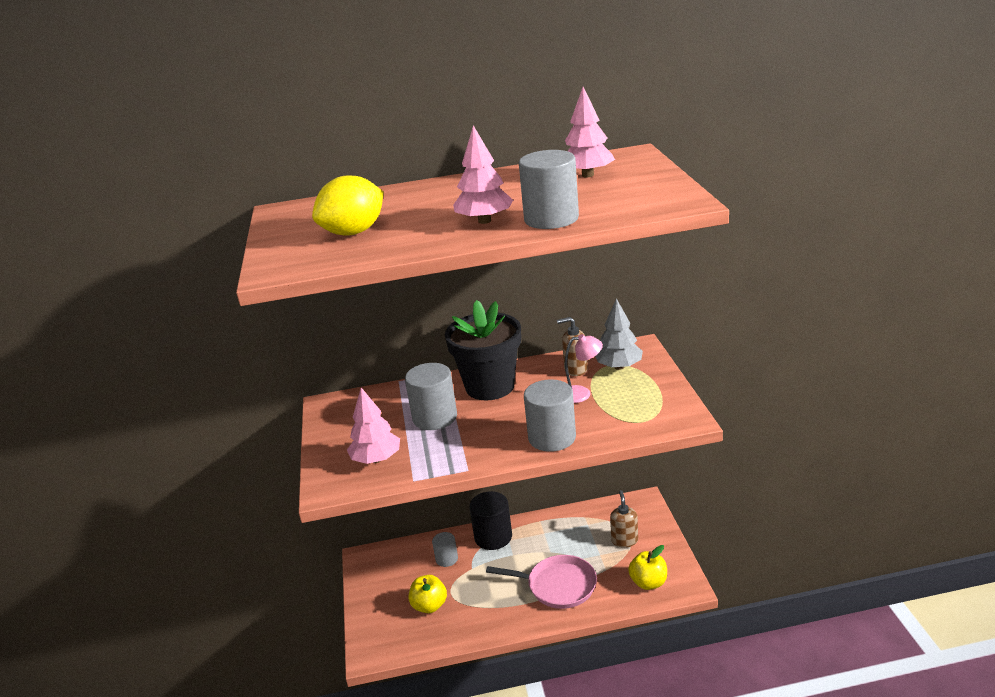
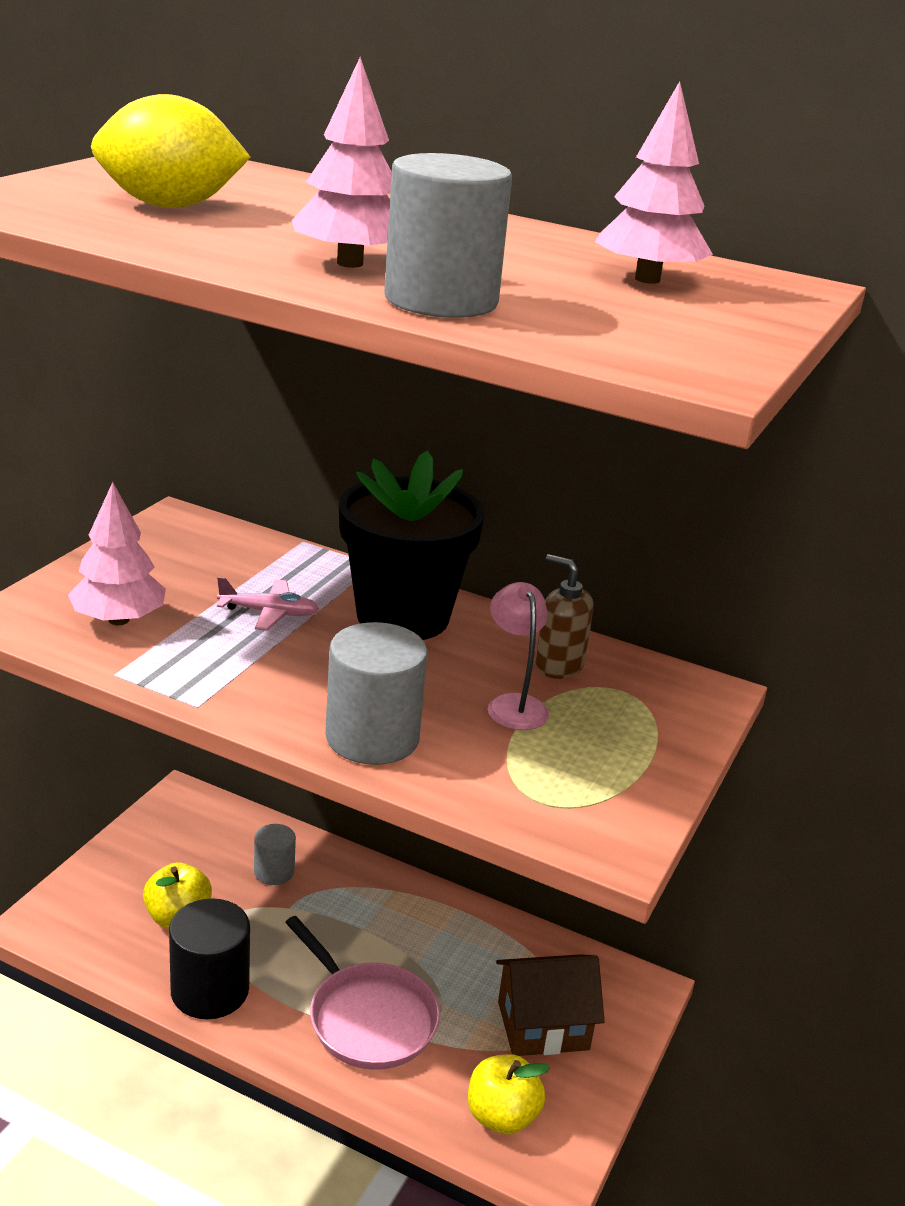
camera: 30 degrees right, 0 degrees up
(435, 417) = (269, 613): grey cylinder -> pink plane
(493, 537) = (367, 885): black cylinder -> black cylinder (210, 990)
(582, 393) = (513, 704): pink lamp -> pink lamp turned 135 degrees counterclockwise
(619, 366) = (631, 701): grey tree -> none
(624, 540) = (543, 1025): brown soap dispenser -> brown house

